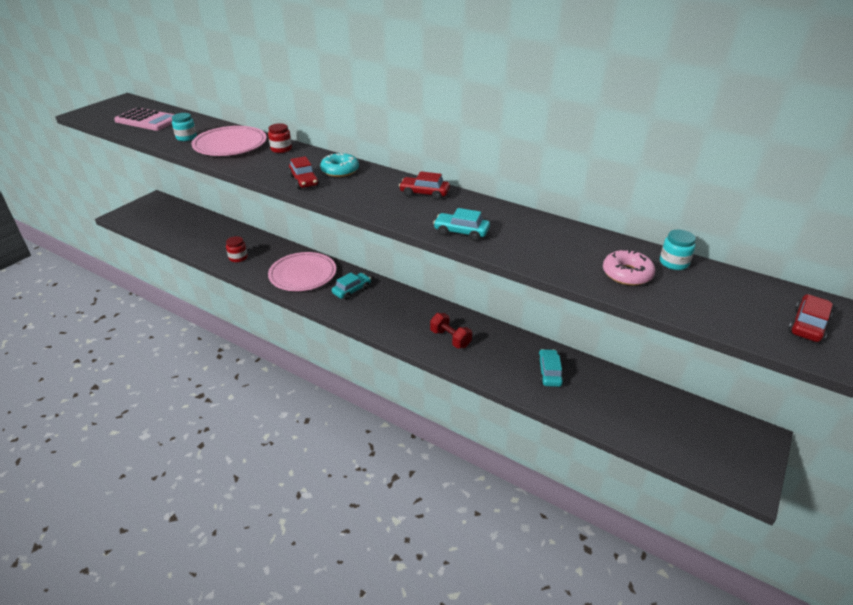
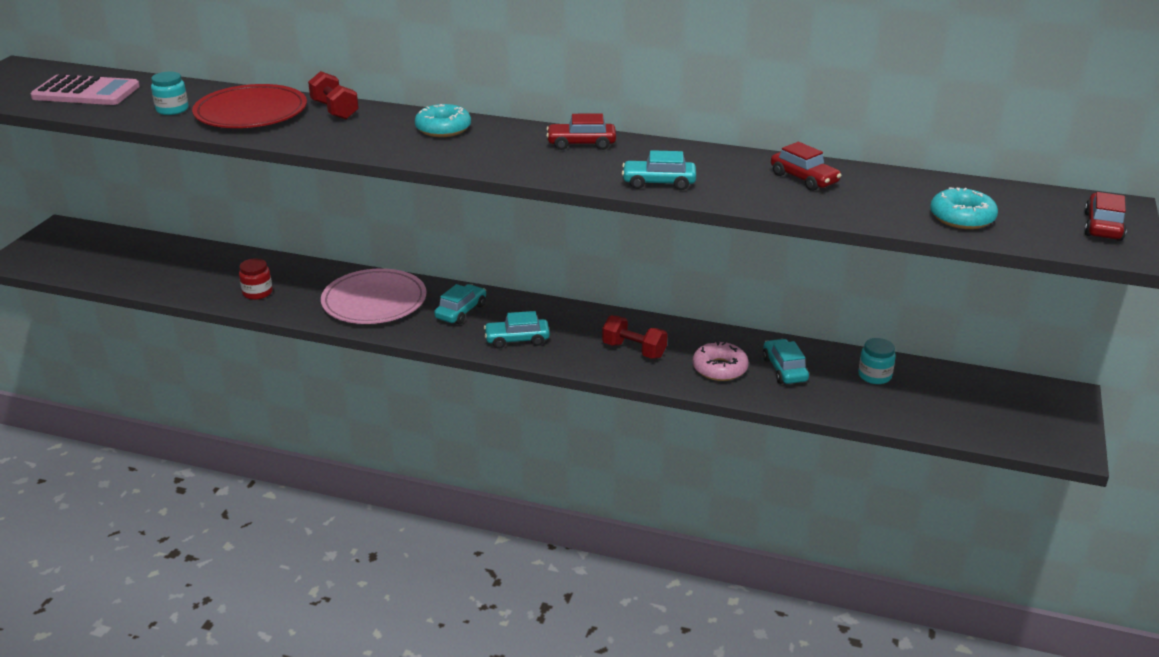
camera: 15 degrees left, 5 degrees down
(230, 145) = (251, 112): pink plate -> red plate
(281, 149) = (335, 110): red jar -> red dumbbell
(304, 181) = (400, 147): red car -> red car (804, 179)
(377, 317) = (517, 340): none -> turquoise car
(627, 274) = (885, 202): pink donut -> pink donut (719, 368)
(673, 263) = (933, 184): turquoise jar -> turquoise jar (874, 376)
(685, 297) = (962, 218): none -> turquoise donut

